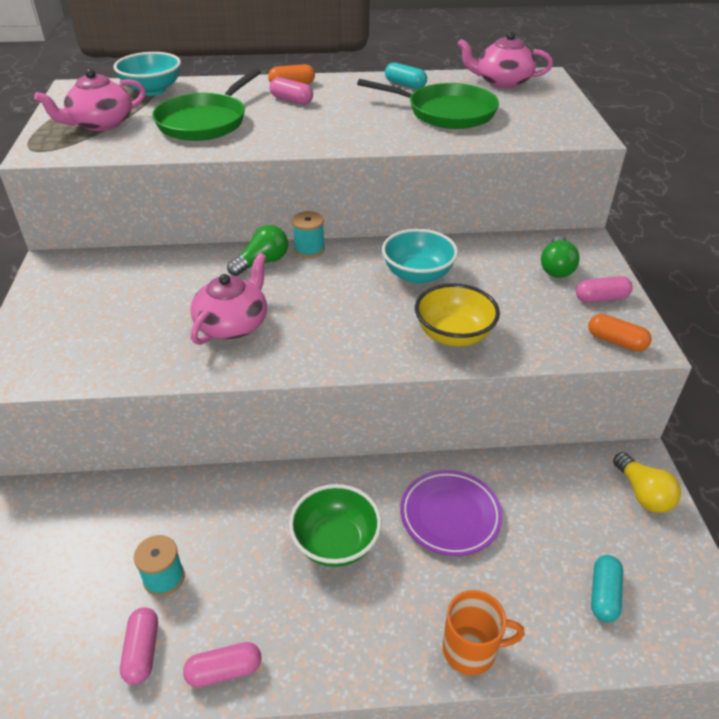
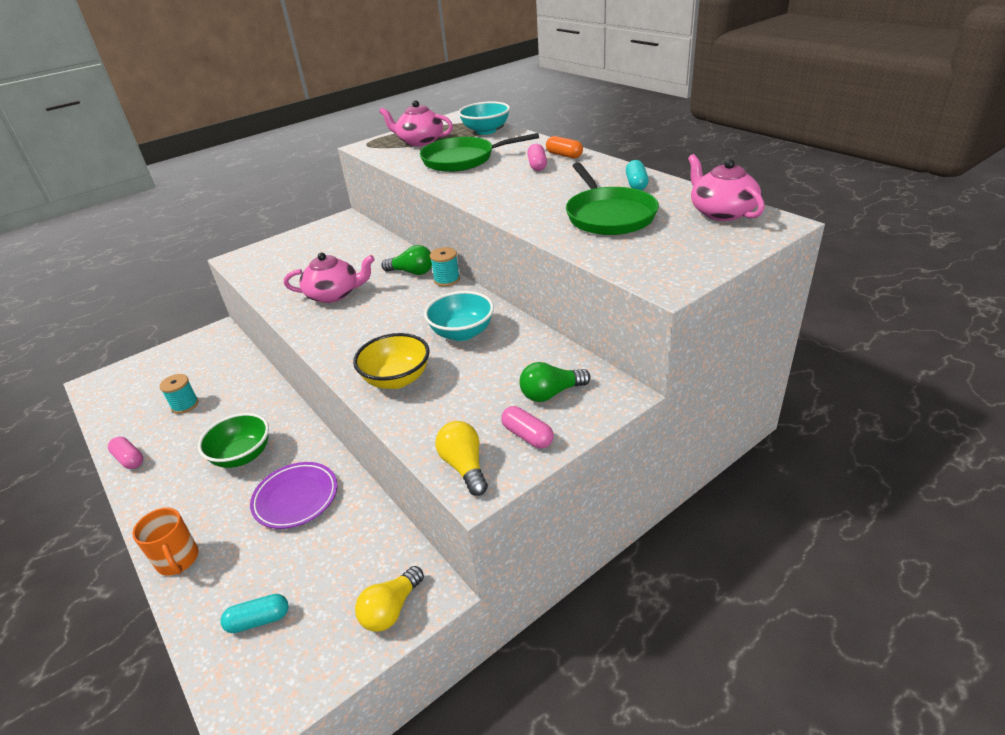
camera: 60 degrees right, 5 degrees down
(142, 651) = (133, 424): pink capsule -> none
(616, 341) = (464, 467): orange capsule -> yellow light bulb

